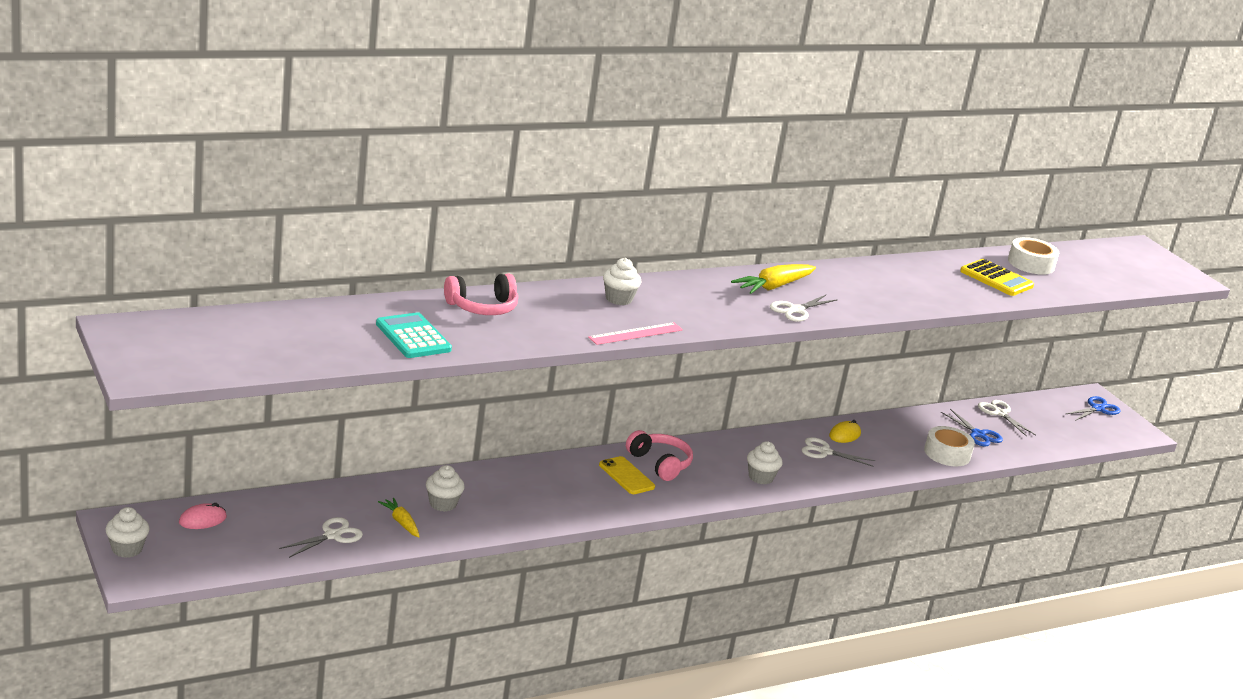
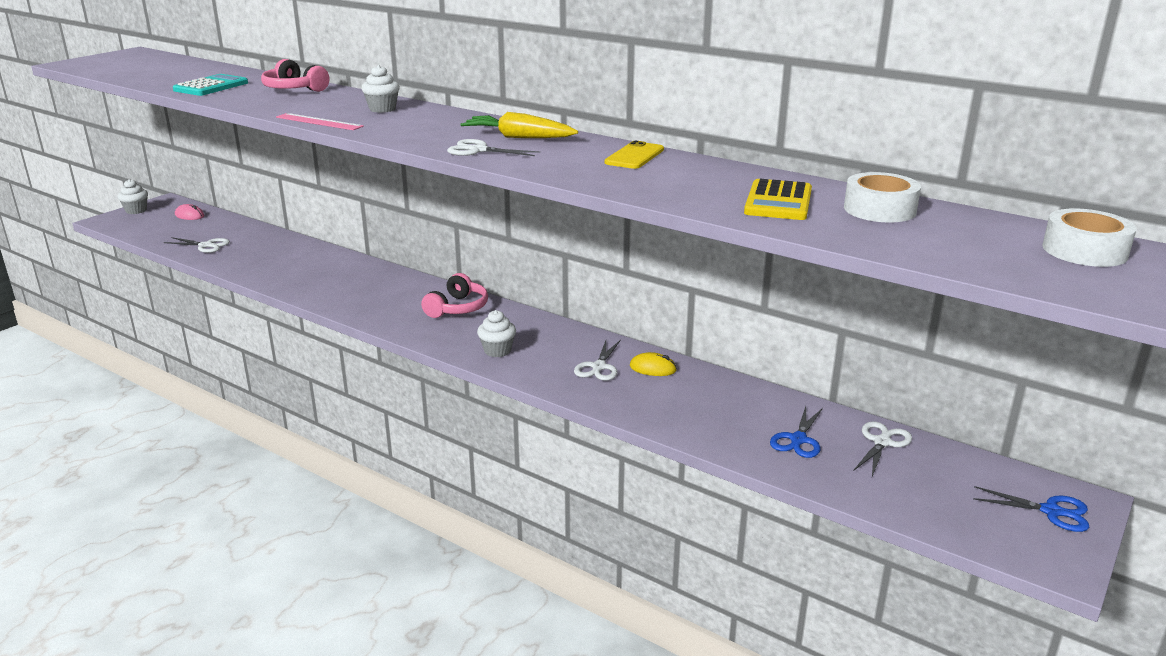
camera: 65 degrees right, 0 degrees up
(401, 522) = (246, 257): yellow carrot -> none
(443, 504) = (287, 261): white cupcake -> none
(626, 476) = (416, 302): yellow phone -> yellow phone (634, 156)
(825, 452) = (599, 367): white scissors -> white scissors turned 150 degrees counterclockwise
(947, 453) = (714, 430): white tape -> white tape (1084, 251)

